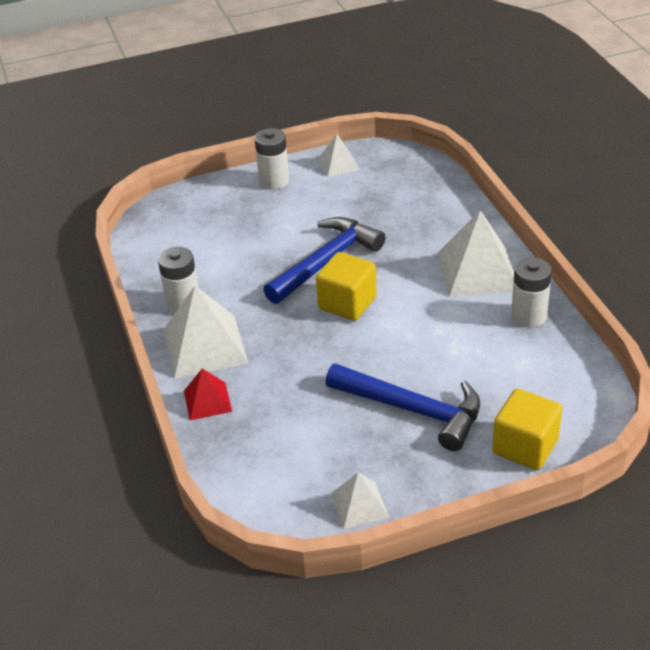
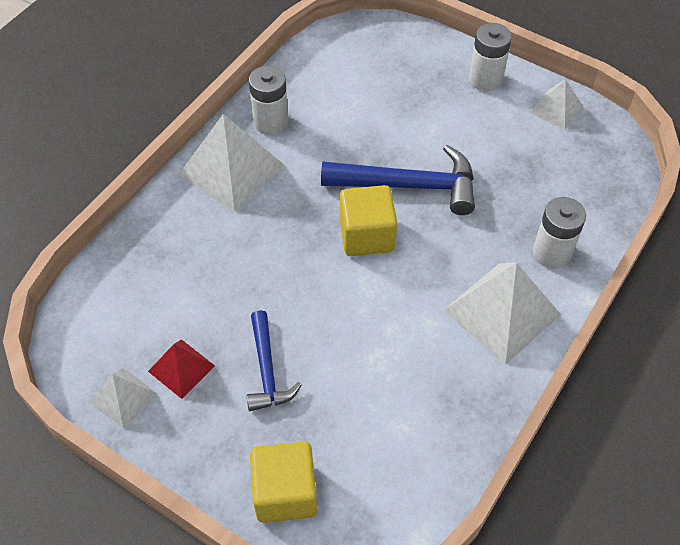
camera: 50 degrees right, 15 degrees up
(207, 401) = (169, 213): red pyramid -> red pyramid (181, 368)
(413, 410) = (267, 370): blue hammer -> blue hammer, size x0.61
(528, 316) = (472, 394): white battery -> white battery (552, 253)

